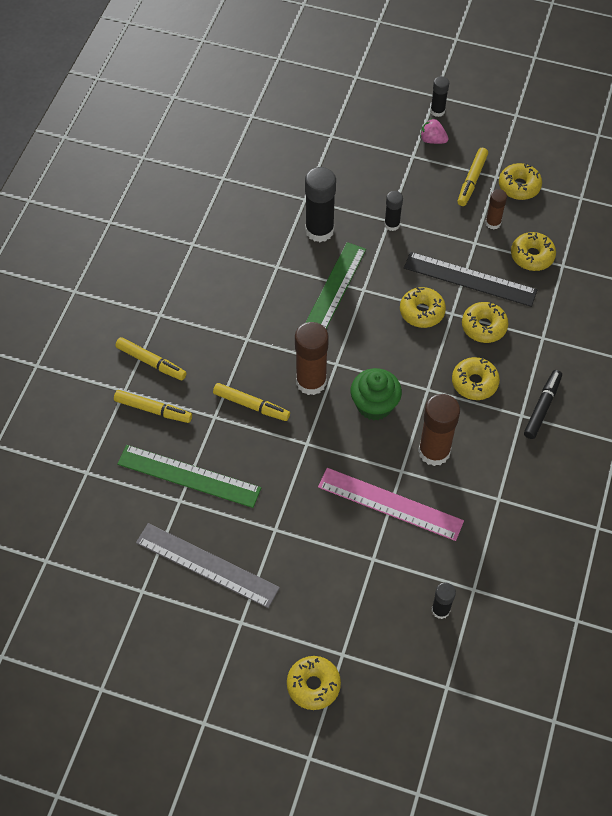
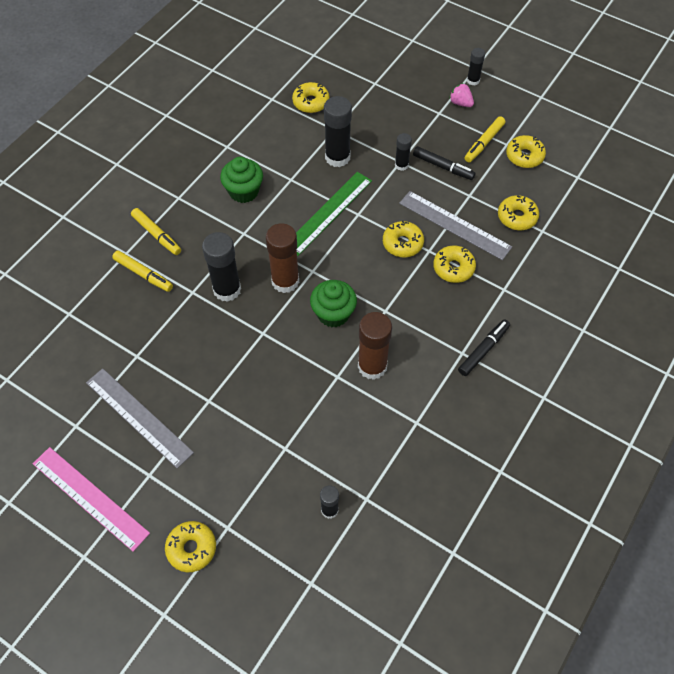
camera: 15 degrees right, 0 degrees up
(188, 476) = (152, 337): green ruler -> none
(230, 292) = (244, 191): none -> green cupcake
(251, 405) = (227, 289): yellow marker -> black glue stick
(390, 503) = (317, 403): pink ruler -> pink ruler (90, 497)
(437, 217) = (443, 167): none -> black marker
(470, 279) = (454, 225): black ruler -> grey ruler
(474, 382) = (429, 314): yellow donut -> yellow donut (311, 102)
(493, 223) = (491, 182): brown glue stick -> none

